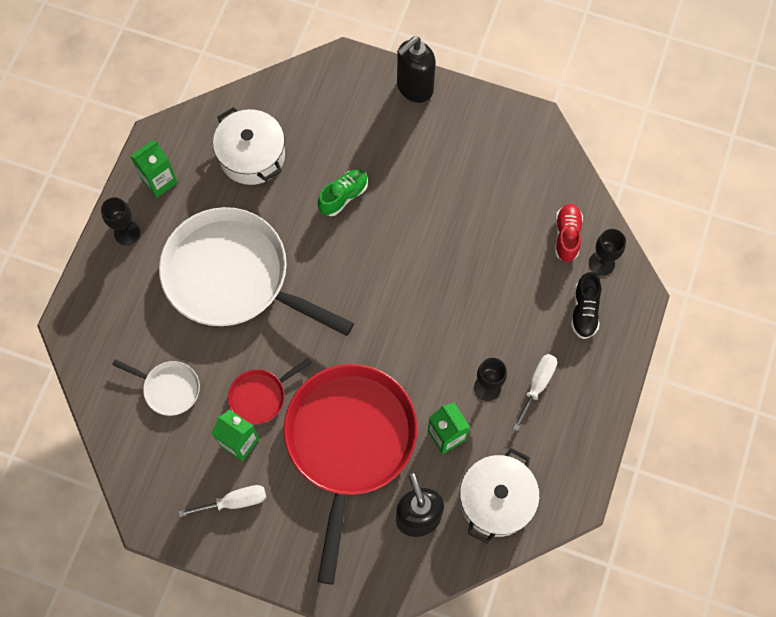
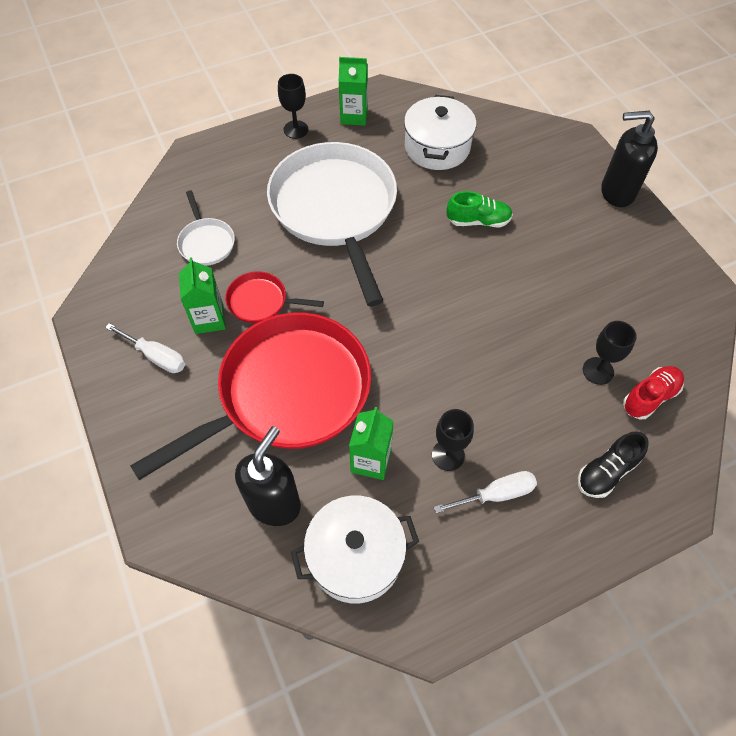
camera: 45 degrees right, 10 degrees down
(601, 263) = (664, 446): black goblet -> black goblet (598, 371)

